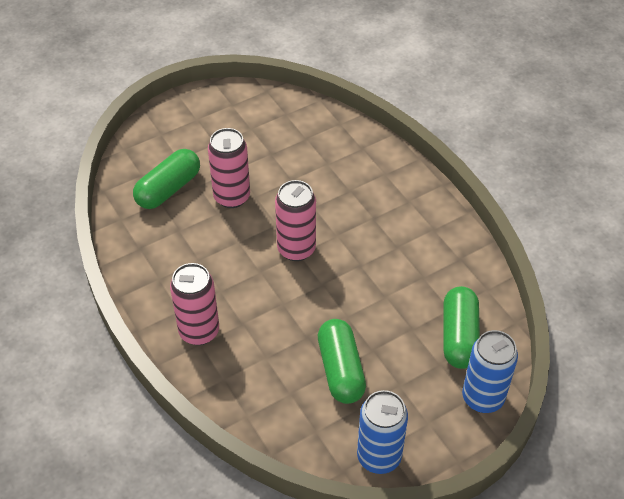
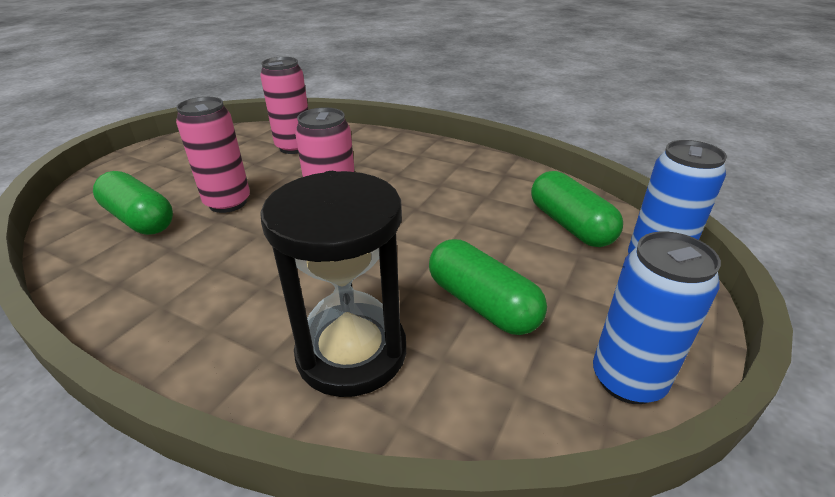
camera: 30 degrees left, 15 degrees down
(168, 189) = (139, 219): green capsule -> green capsule turned 60 degrees counterclockwise
(199, 331) = (255, 342): pink can -> pink can (294, 147)
(245, 364) = (351, 352): none -> black hourglass

